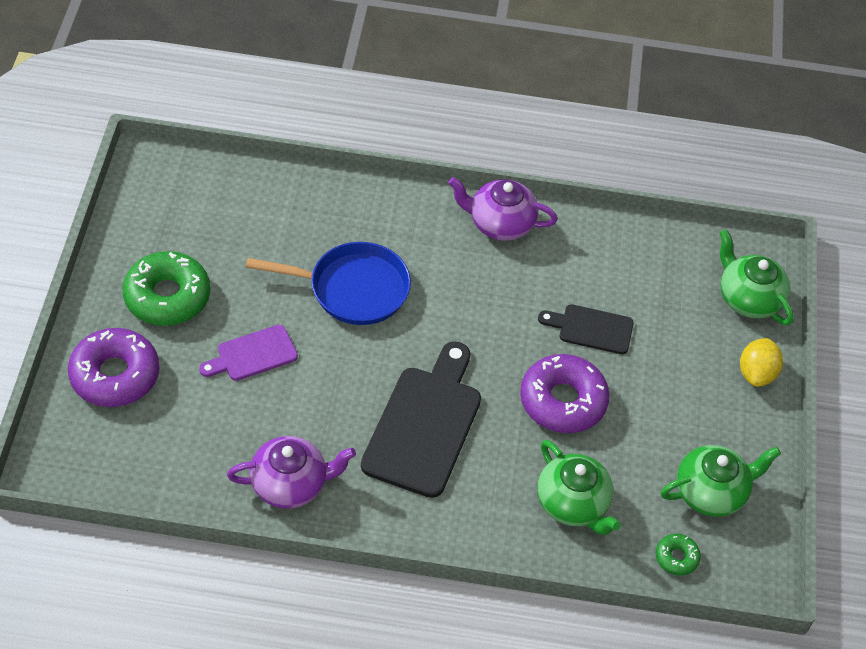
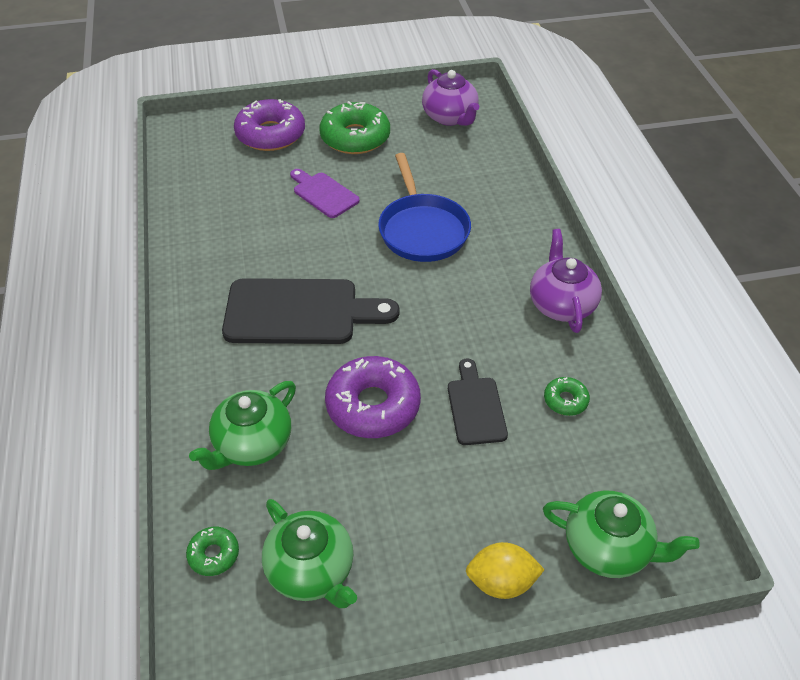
camera: 75 degrees right, 5 degrees down
(291, 484) = (206, 248): purple teapot -> purple teapot (450, 117)
(607, 266) = (565, 400): none -> green donut
(748, 298) = (608, 548): green teapot -> green teapot turned 75 degrees clockwise

